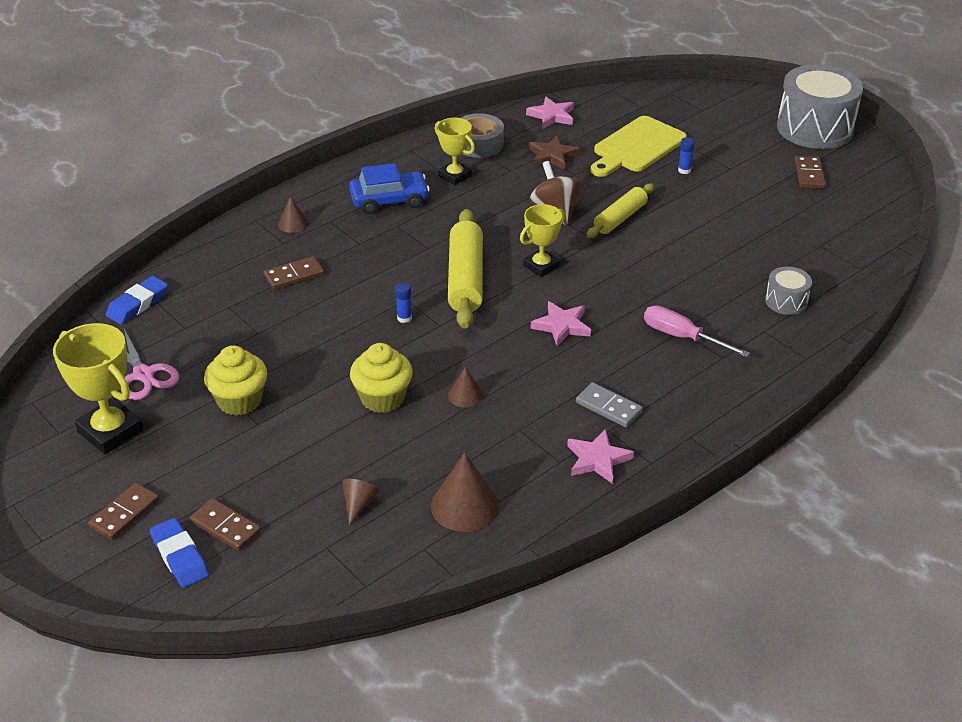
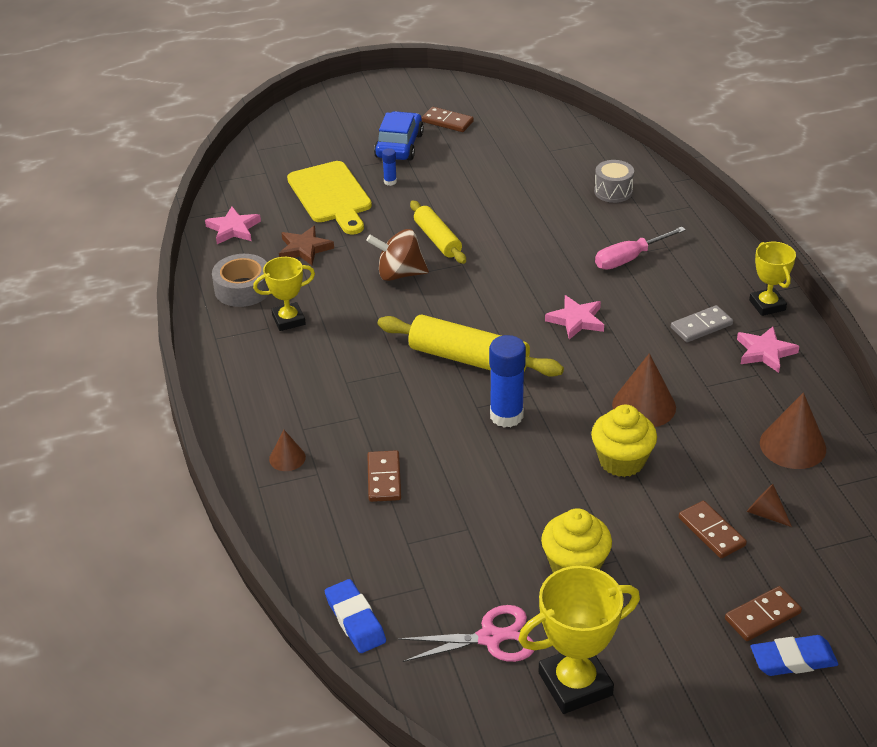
camera: 65 degrees left, 0 degrees up
(125, 514) = (714, 694): brown domino -> brown domino (711, 532)
(389, 200) = (297, 376): blue car -> blue car (399, 146)
(404, 318) = (506, 416): blue glue stick -> blue glue stick, size x2.12
(465, 395) = (644, 406): brown cone -> brown cone, size x1.80
(541, 266) = (479, 307): yellow trophy -> yellow trophy (767, 305)
(815, 128) = (381, 96): grey drum -> none

